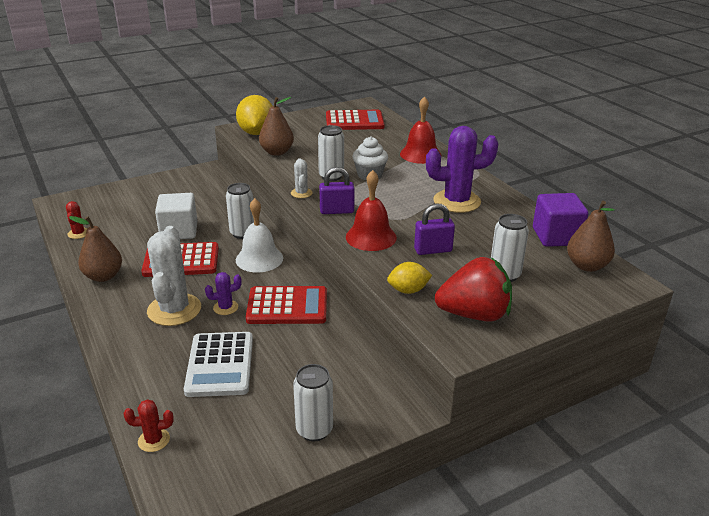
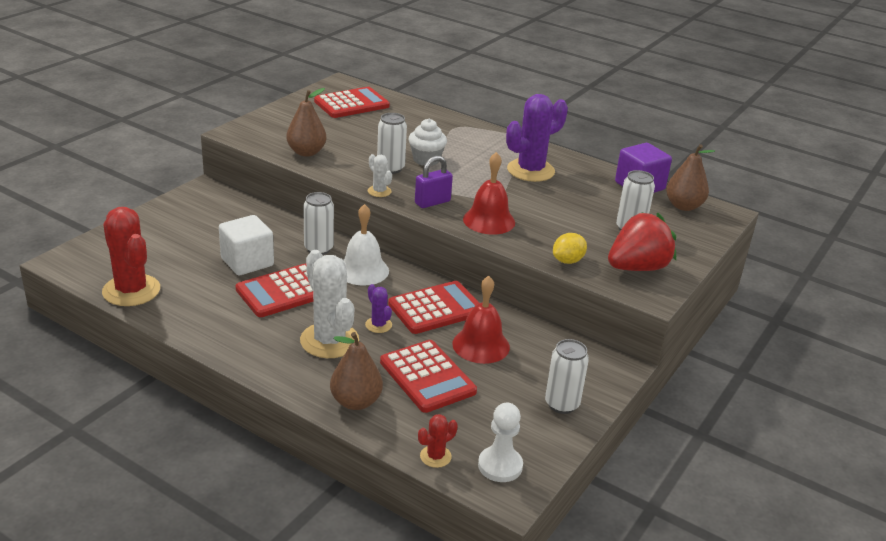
camera: 30 degrees left, 0 degrees up
(78, 233) = (131, 290): red cactus -> red cactus, size x2.13
(103, 276) = (215, 328): brown pear -> brown pear (356, 402)
(199, 470) = (500, 466): none -> white pawn
(220, 365) = (427, 377): white calculator -> red calculator
(225, 307) = (378, 325): purple cactus -> purple cactus turned 75 degrees counterclockwise
(256, 133) = (260, 134): yellow lemon -> none
(420, 154) = (453, 129): red bell -> red bell (481, 345)
(433, 250) = (553, 220): purple padlock -> none

